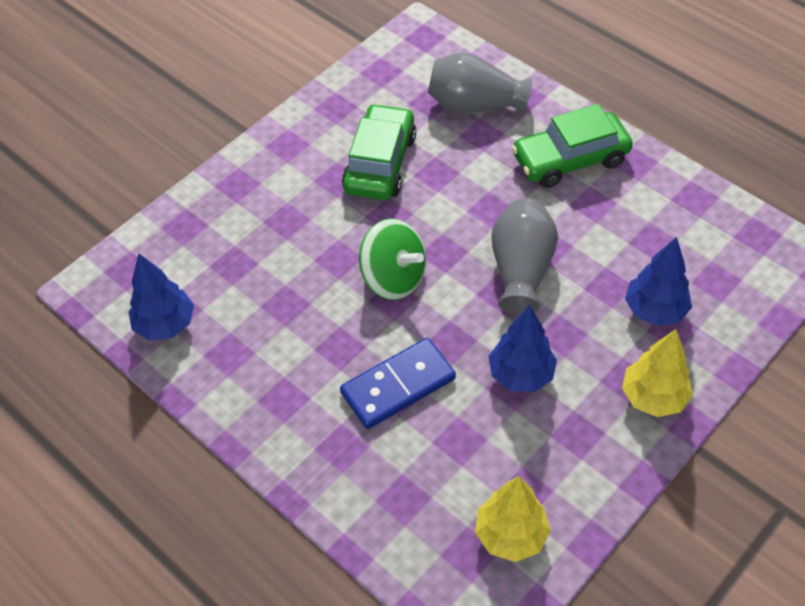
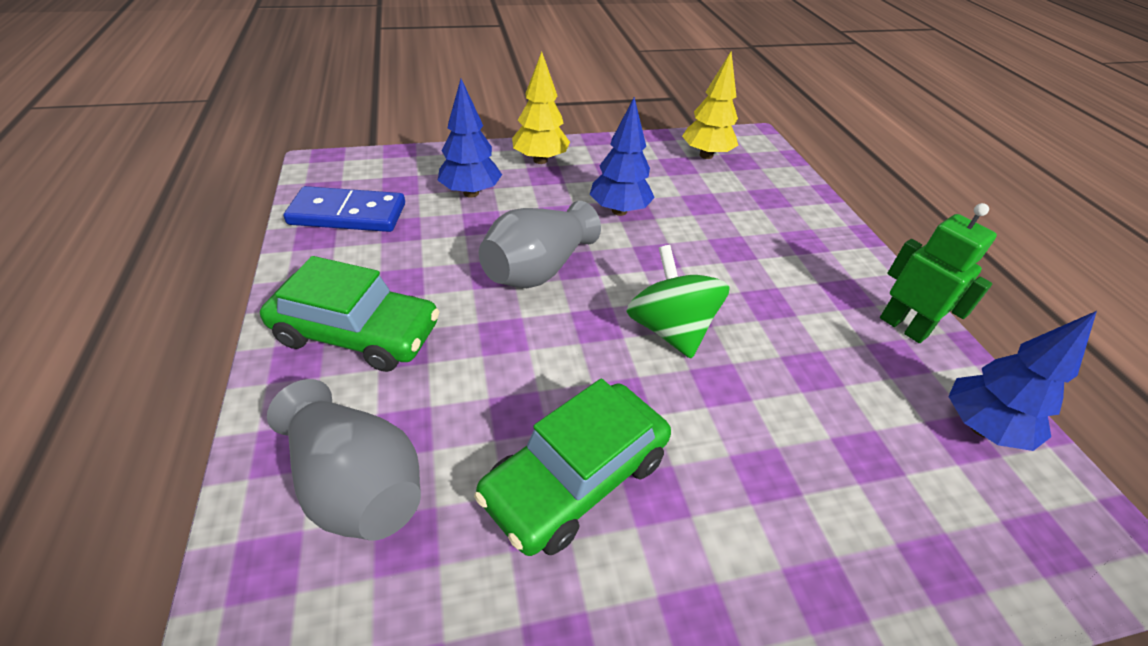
camera: 150 degrees left, 10 degrees down
(230, 387) = (903, 327): none -> green robot
(398, 385) = (729, 251): blue domino -> blue domino (348, 214)

